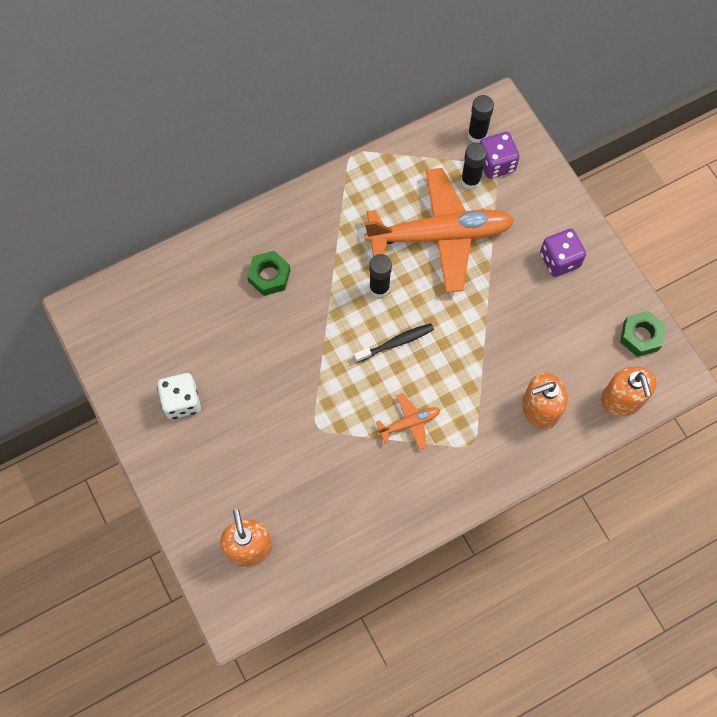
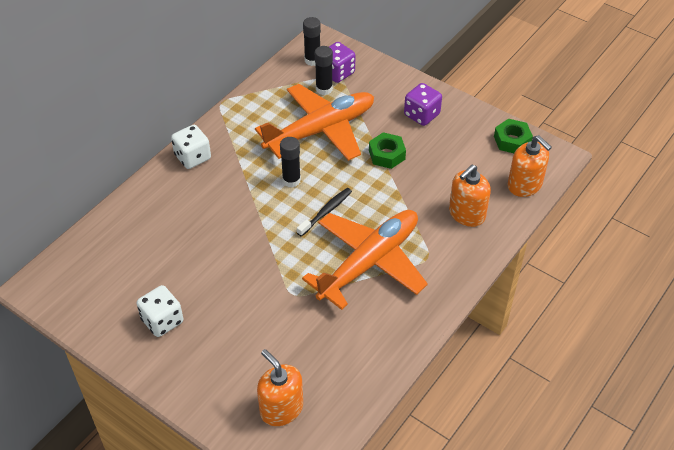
camera: 25 degrees left, 20 degrees down
(269, 276) = (194, 204): green nut -> green nut (387, 155)
(292, 215) = (192, 157): none -> white dice
(409, 423) = (369, 262): orange plane -> orange plane, size x2.36

